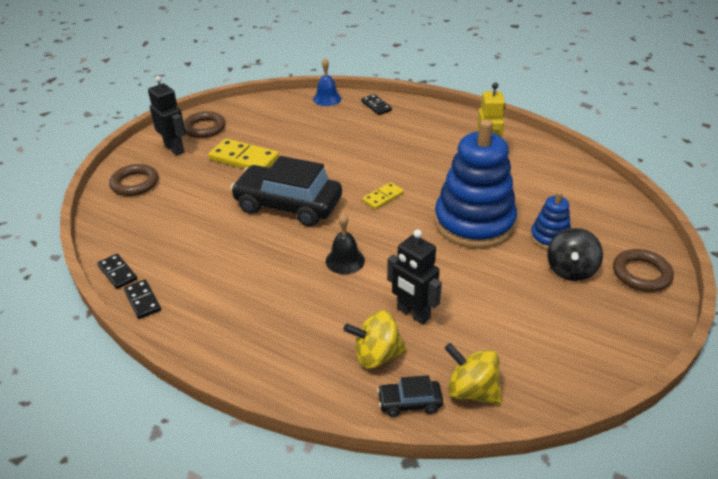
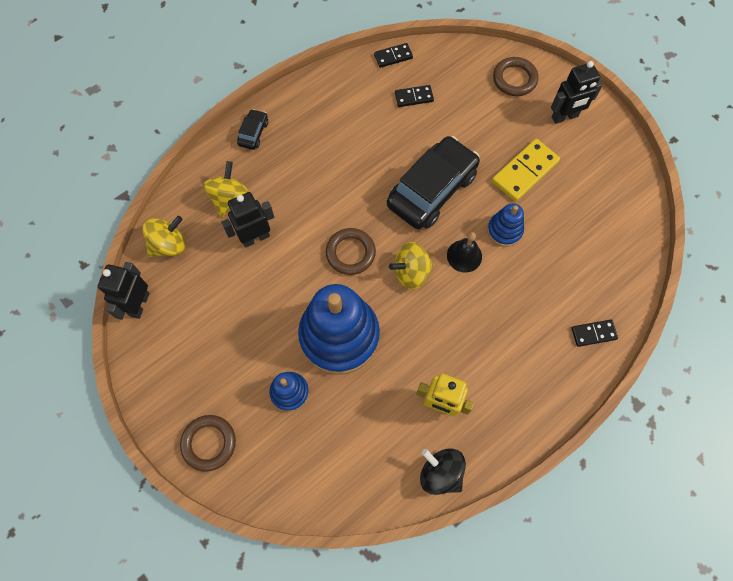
camera: 110 degrees right, 30 degrees up
(142, 301) = (354, 68): black domino -> black domino (414, 97)
(204, 128) = (598, 149): brown ring -> brown ring (350, 253)
(310, 158) = (504, 230): none -> blue stacking toy
(327, 99) = (629, 285): blue bell -> none
(345, 260) = (337, 211): black bell -> black bell (464, 256)
(383, 197) = (411, 272): yellow domino -> yellow spinning top
(409, 403) = (180, 203): black car -> black car (253, 133)
(563, 388) = (139, 304): none -> black robot
(570, 270) = (242, 384): black spinning top -> black spinning top (440, 473)

